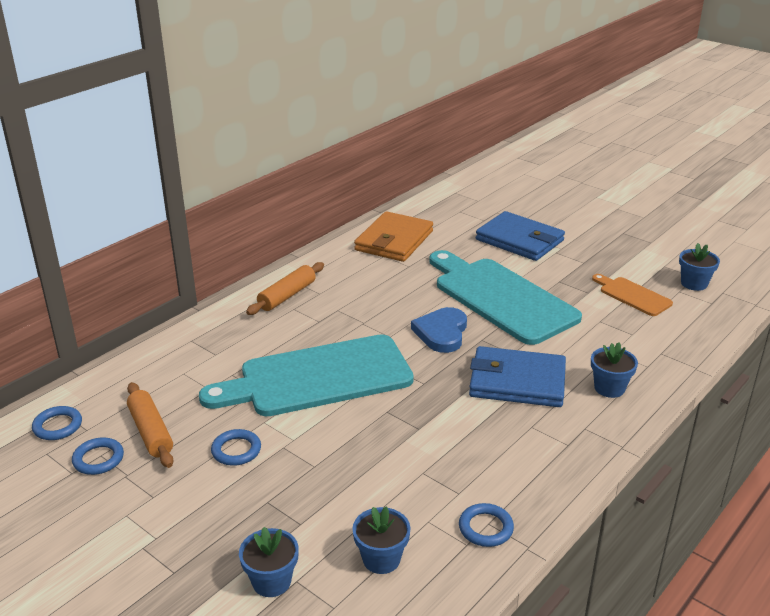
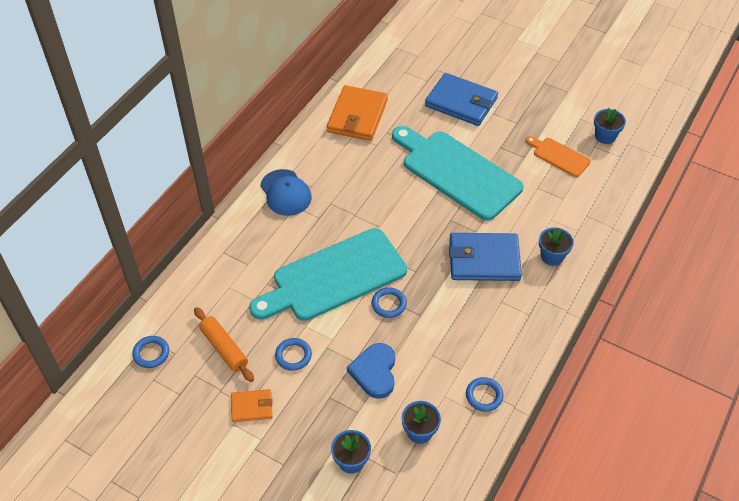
camera: 10 degrees left, 20 degrees up
(98, 459) = (194, 379): blue ring -> blue ring (389, 304)
(159, 499) = (252, 407): none -> orange wallet
(287, 296) = (285, 193): orange rolling pin -> blue cap
(441, 333) = (418, 217): blue heart -> blue heart (374, 372)

